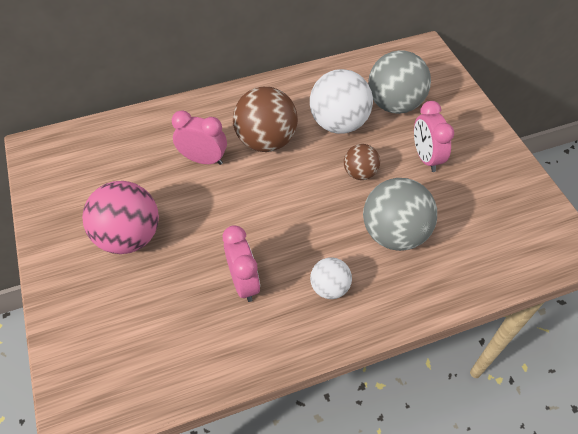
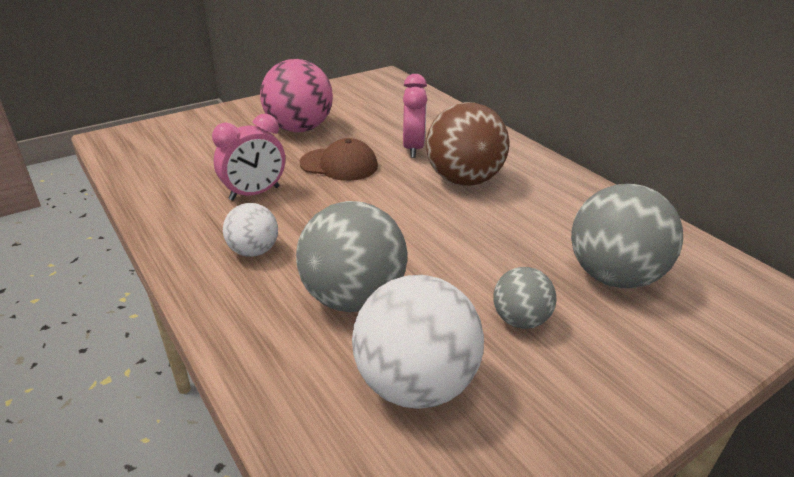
camera: 75 degrees right, 20 degrees down
(214, 215) = (339, 165): none -> brown cap
(338, 123) = (532, 228): white ball -> white ball (415, 384)
(360, 173) = (451, 256): brown ball -> none
(426, 158) = (520, 320): pink clock -> grey ball

